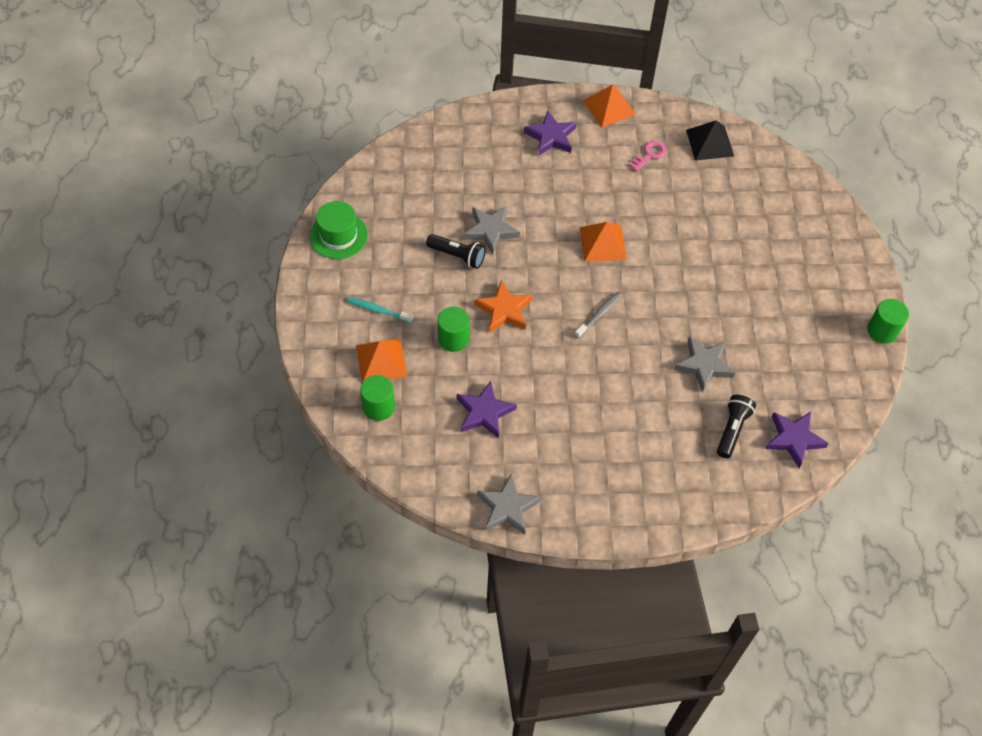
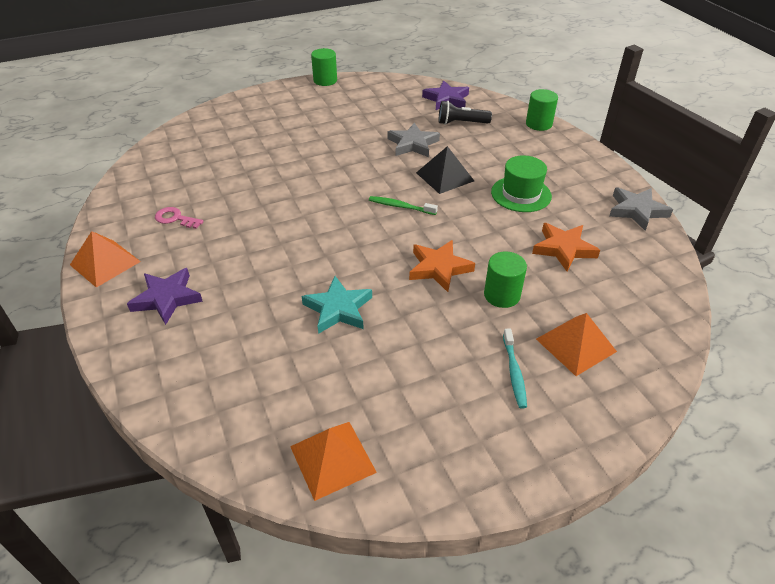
camera: 110 degrees left, 15 degrees down
(338, 235) = (428, 465): green hat -> green hat (521, 194)
(379, 407) = (629, 326): green cylinder -> green cylinder (538, 124)
(457, 256) = (391, 326): black flashlight -> none
(484, 412) = (563, 249): purple star -> orange star
(491, 231) = (338, 309): grey star -> turquoise star
(599, 314) = (400, 206): grey toothbrush -> green toothbrush
(603, 243) = (312, 223): orange pyramid -> orange pyramid (332, 459)
(710, 143) = (147, 185): black pyramid -> black pyramid (444, 176)

